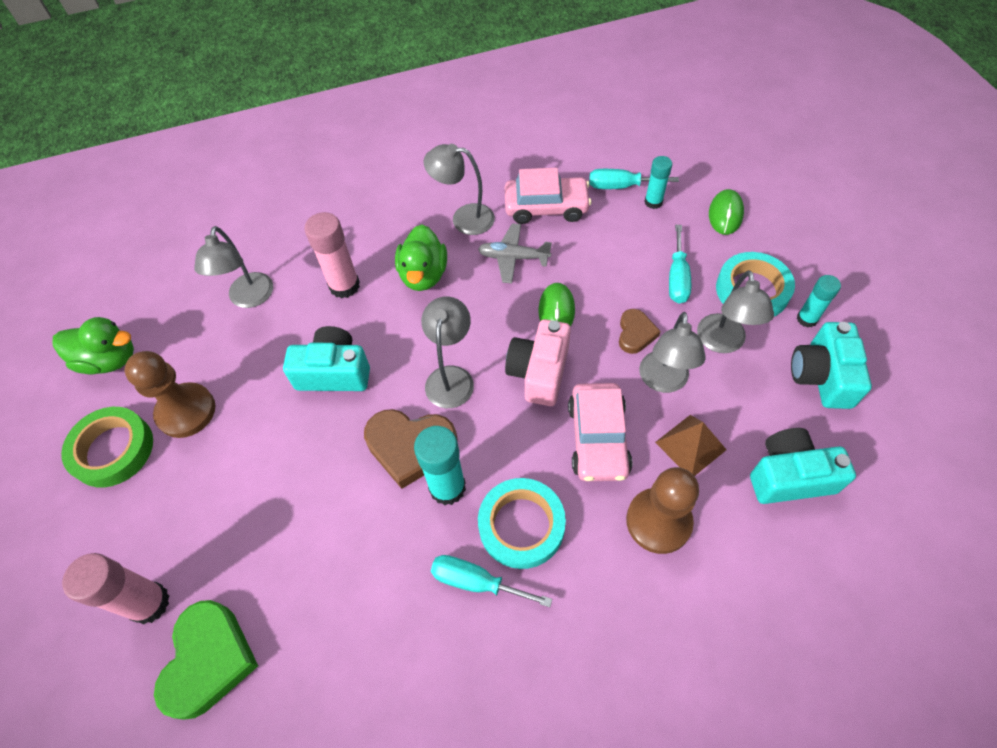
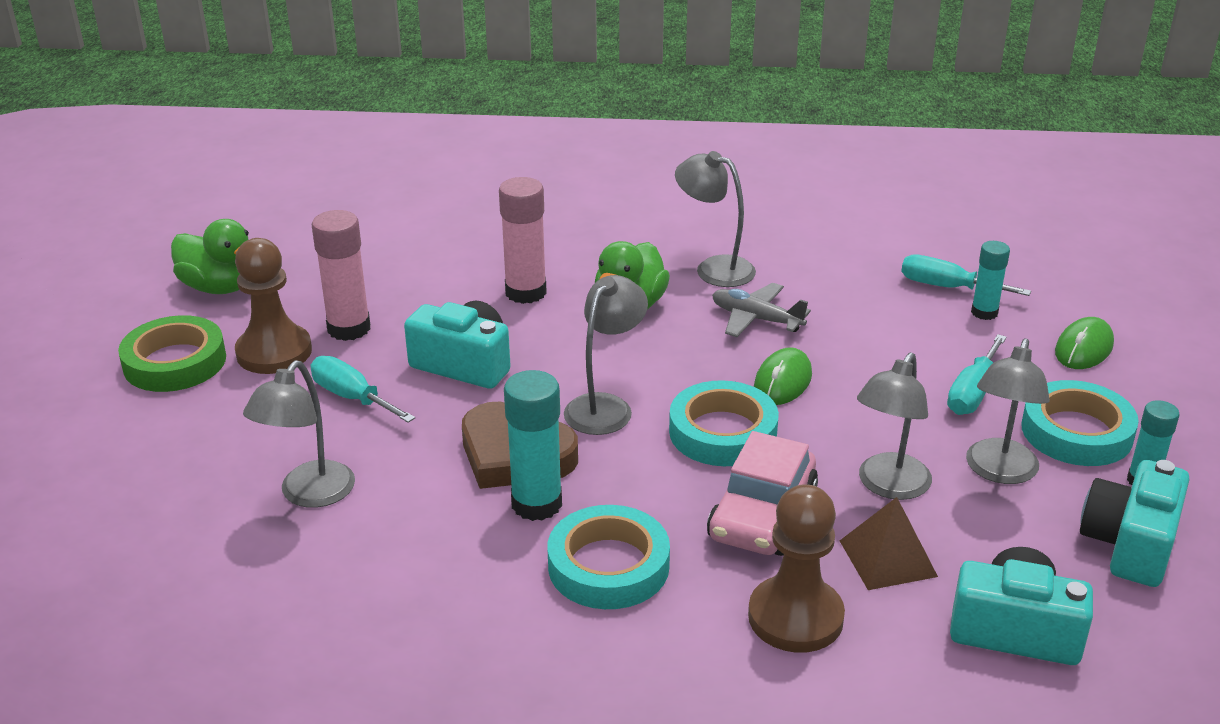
camera: 20 degrees right, 25 degrees down
(149, 603) = (131, 499): pink glue stick -> pink glue stick (349, 328)
(208, 660) = (163, 567): green heart -> none
(249, 298) = (406, 276): grey lamp -> grey lamp (309, 495)
(476, 582) = (518, 599): turquoise screwdriver -> turquoise screwdriver (352, 397)
(539, 372) = (723, 432): pink camera -> turquoise tape
(546, 207) = (830, 283): pink car -> none
(635, 333) = (878, 430): brown heart -> none

